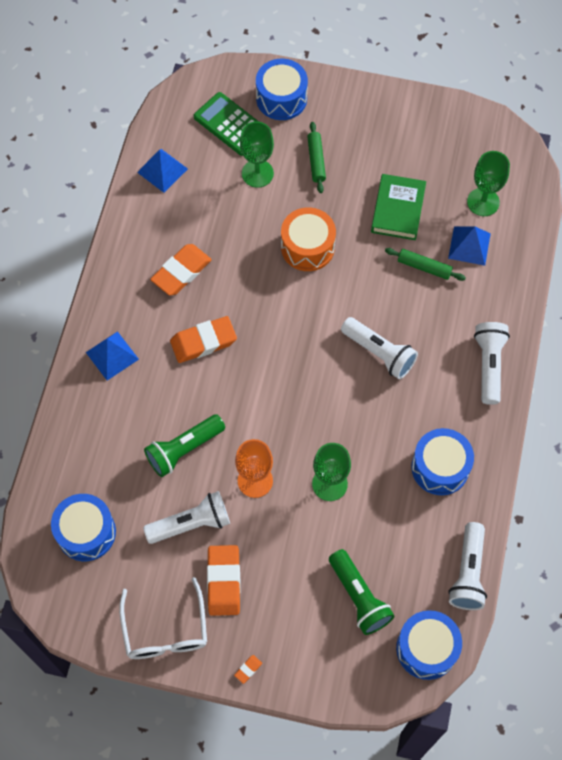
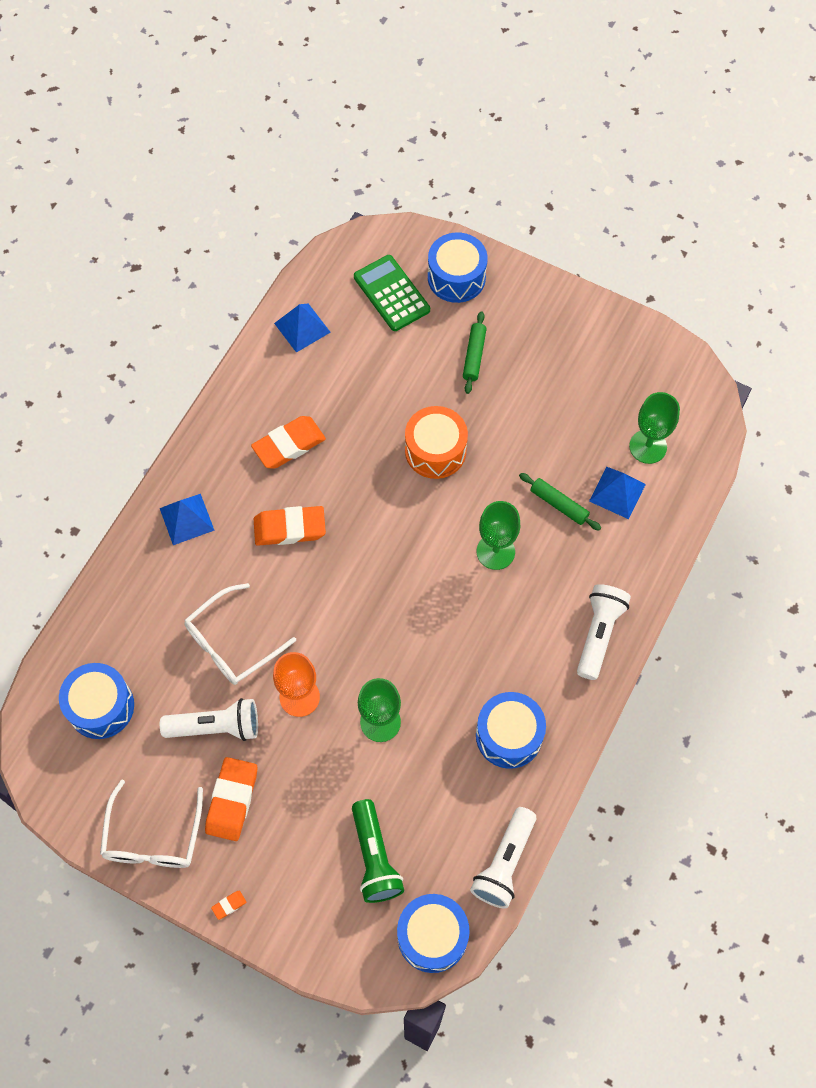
camera: 15 degrees right, 0 degrees up
(183, 449) = (232, 642): green flashlight -> white glasses
(257, 173) = (405, 355): green goblet -> green goblet (495, 551)
(379, 353) = (479, 589): white flashlight -> none
(398, 210) = (549, 432): green book -> none

